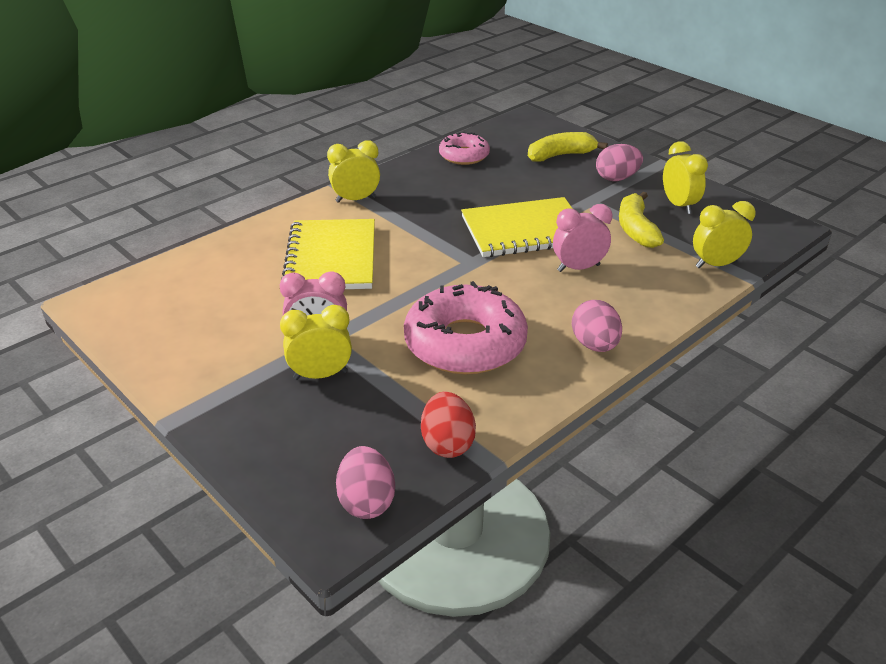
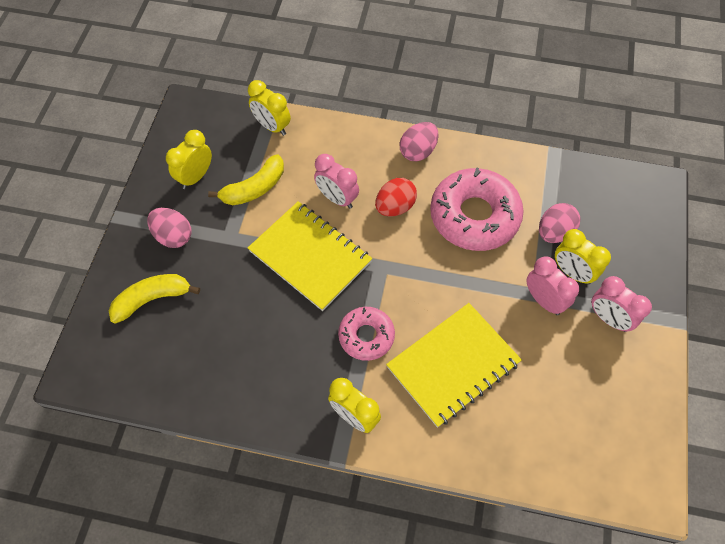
camera: 125 degrees left, 25 degrees up
(244, 370) = (609, 318): none -> pink clock
(366, 501) = (629, 185): pink egg -> pink egg (554, 232)
(447, 443) = (561, 176): red egg -> red egg (395, 207)
(464, 156) = (205, 381): pink donut -> pink donut (366, 336)
(560, 155) = (152, 299): yellow banana -> yellow banana turned 120 degrees clockwise

